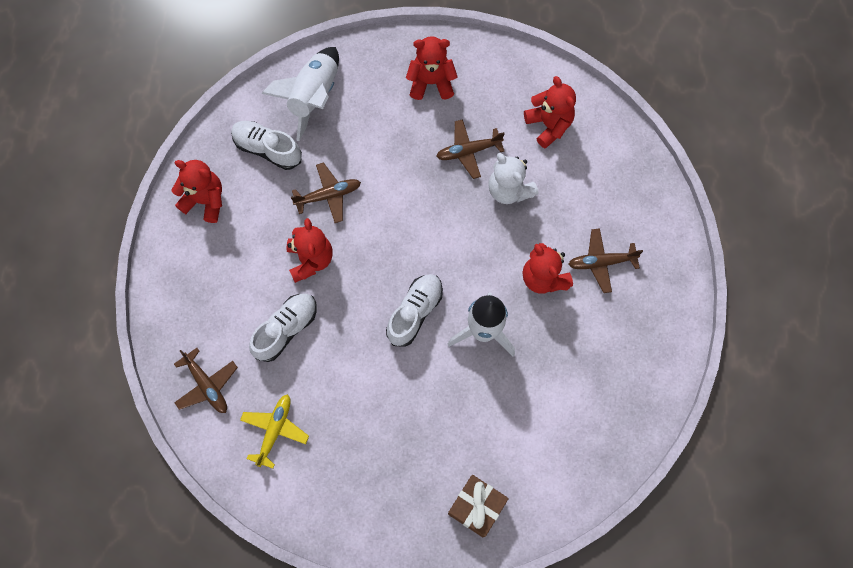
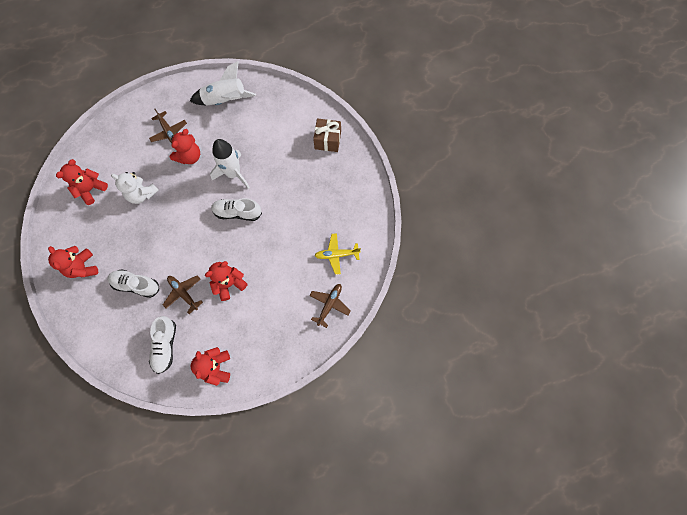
camera: 115 degrees left, 0 degrees up
(286, 329) = (277, 277): white shoe -> white shoe (136, 285)
(313, 97) = (117, 335): white rocket -> white rocket (225, 100)
(468, 151) = (124, 226): brown plane -> none
(509, 190) = (142, 194): white teddy bear -> white teddy bear turned 90 degrees clockwise

